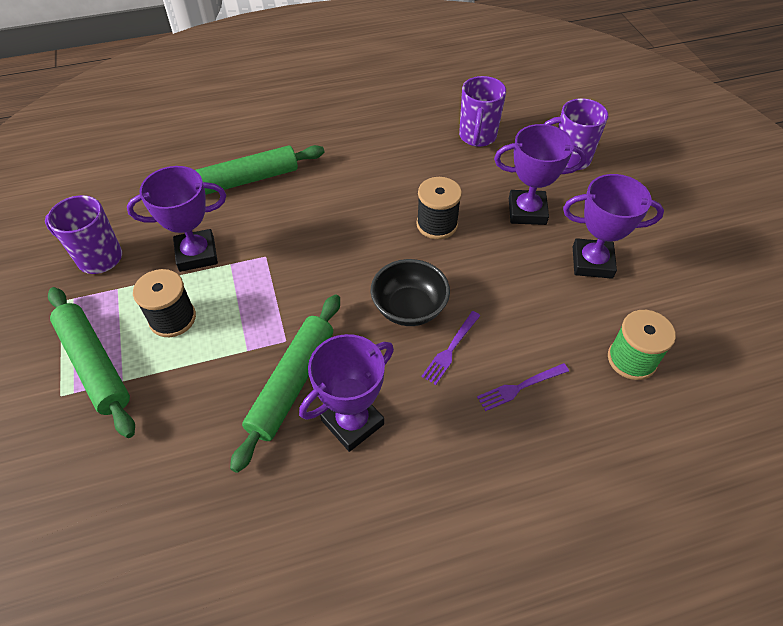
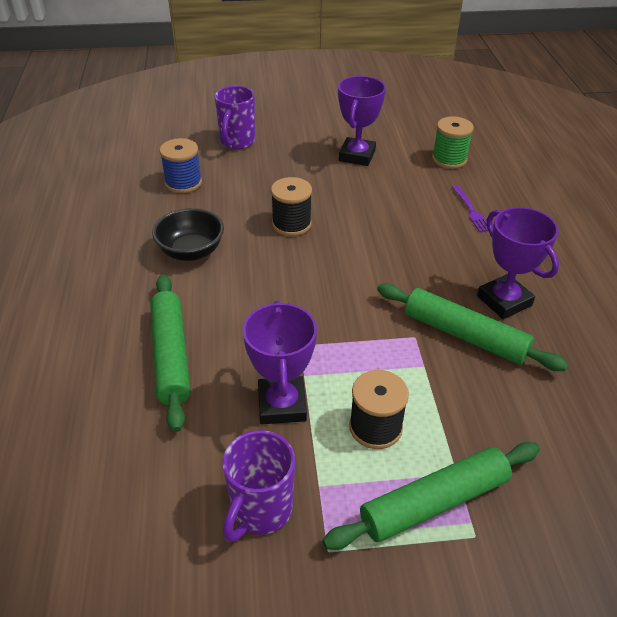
camera: 80 degrees left, 10 degrees down
(409, 308) = (388, 254): black bowl -> black bowl (191, 251)
(450, 350) = (434, 238): purple fork -> none
(477, 137) = (183, 183): purple mug -> blue spool
(527, 211) = (292, 174): purple trophy -> none

